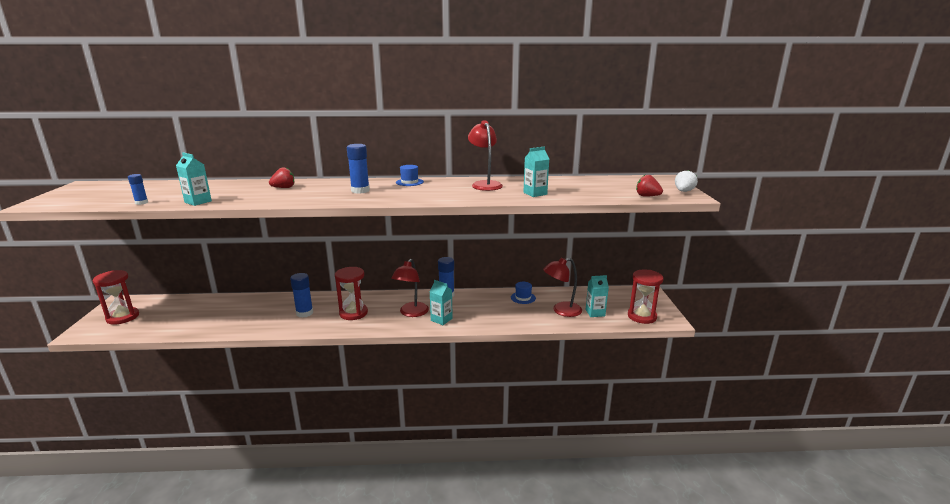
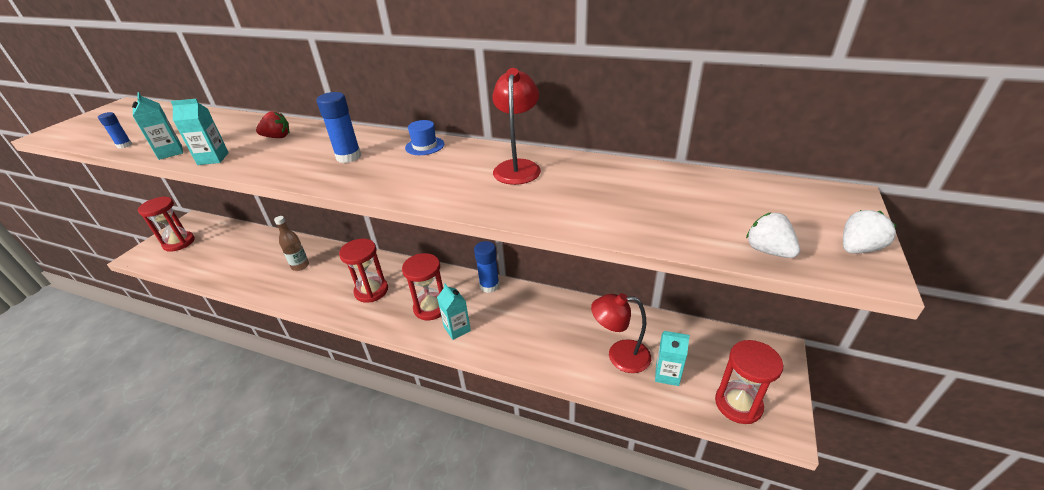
camera: 25 degrees right, 15 degrees up
(273, 310) = (300, 266): none -> brown bottle
(304, 313) = (325, 278): blue glue stick -> none
(411, 313) = (431, 307): red lamp -> red hourglass
(523, 298) = (581, 315): blue hat -> none
(535, 193) = (571, 205): turquoise carton -> turquoise carton (213, 158)
(647, 196) = (768, 251): red strawberry -> white strawberry

